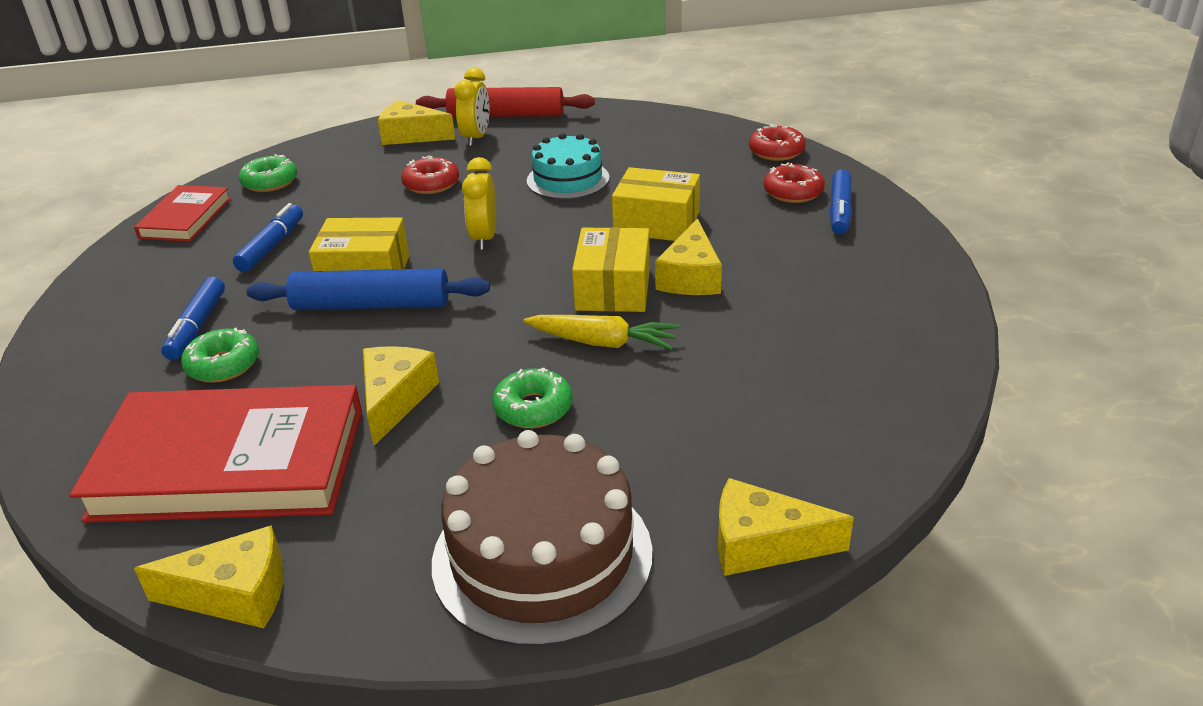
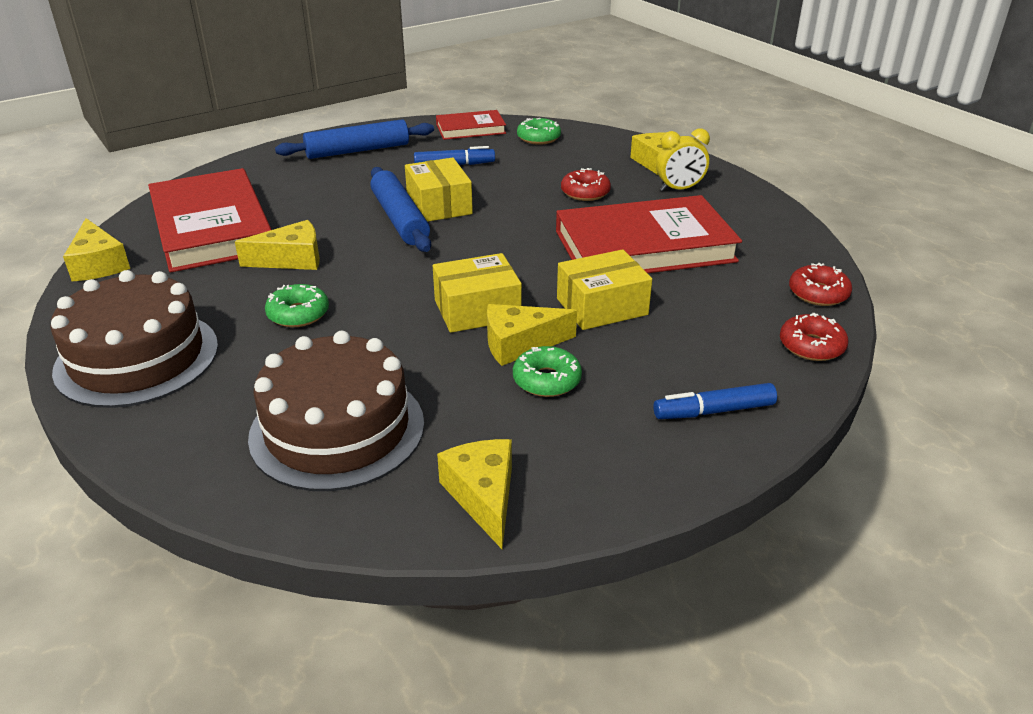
camera: 65 degrees right, 0 degrees up
(137, 309) = (358, 150): none -> blue rolling pin
(197, 327) = (346, 173): blue marker -> none
(223, 365) = (309, 194): green donut -> green donut (546, 380)
(484, 238) = (518, 235): yellow clock -> none
(506, 115) = (734, 190): red rolling pin -> none
(568, 179) = (644, 246): turquoise cake -> red book
(602, 342) = (395, 323): yellow carrot -> none
(656, 223) = (602, 306): yellow box -> yellow box turned 75 degrees clockwise
(763, 544) = (158, 454): yellow cheese -> yellow cheese (483, 496)
(776, 406) = (337, 429): none -> brown cake
(793, 192) = (728, 373): red donut -> red donut (818, 293)

